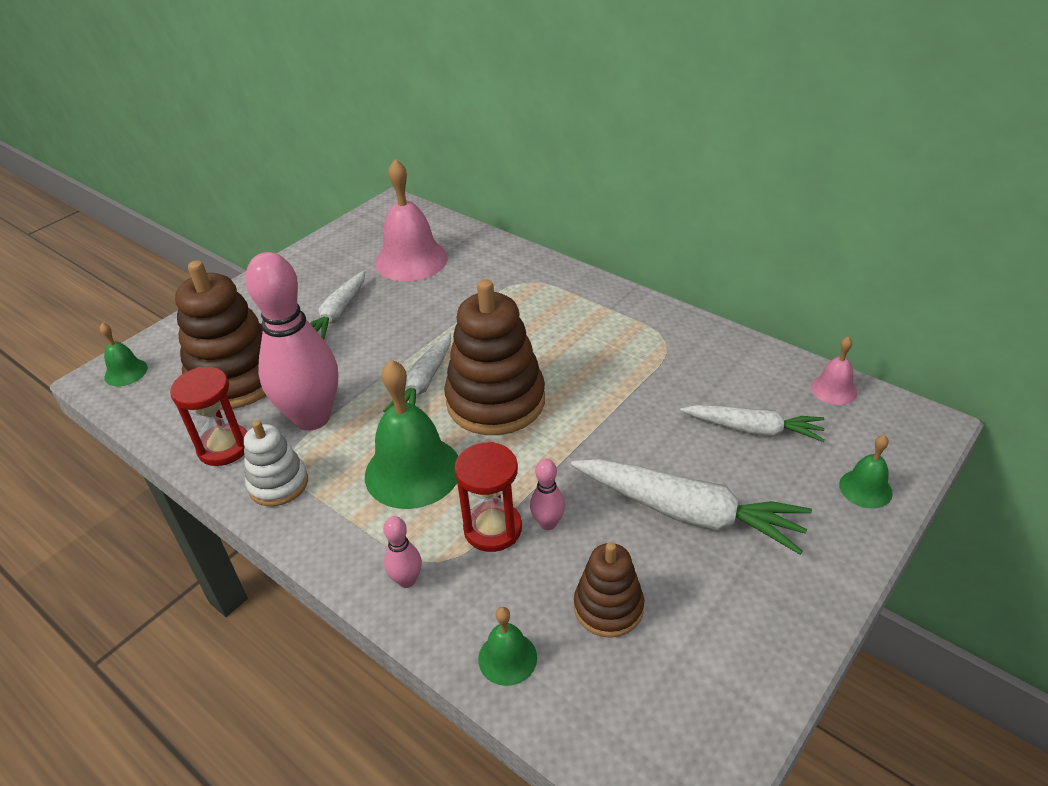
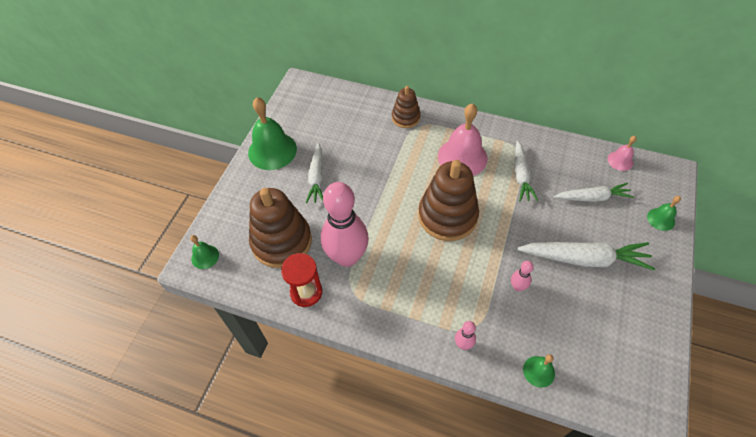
camera: 20 degrees left, 15 degrees up
(278, 484) = (355, 307): white stacking toy -> none
(411, 260) = (339, 125): pink bell -> pink bell (462, 157)
(413, 471) = (427, 276): green bell -> green bell (272, 150)
(424, 382) = (399, 214): white carrot -> white carrot (521, 175)
(492, 529) = (491, 299): red hourglass -> none
(608, 607) = (572, 326): brown stacking toy -> brown stacking toy (406, 117)

